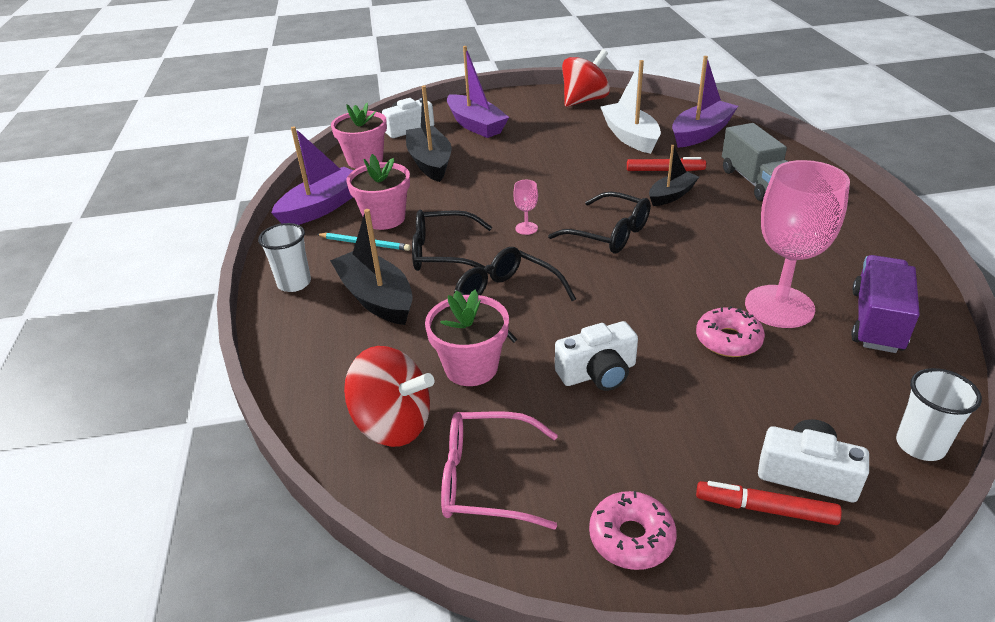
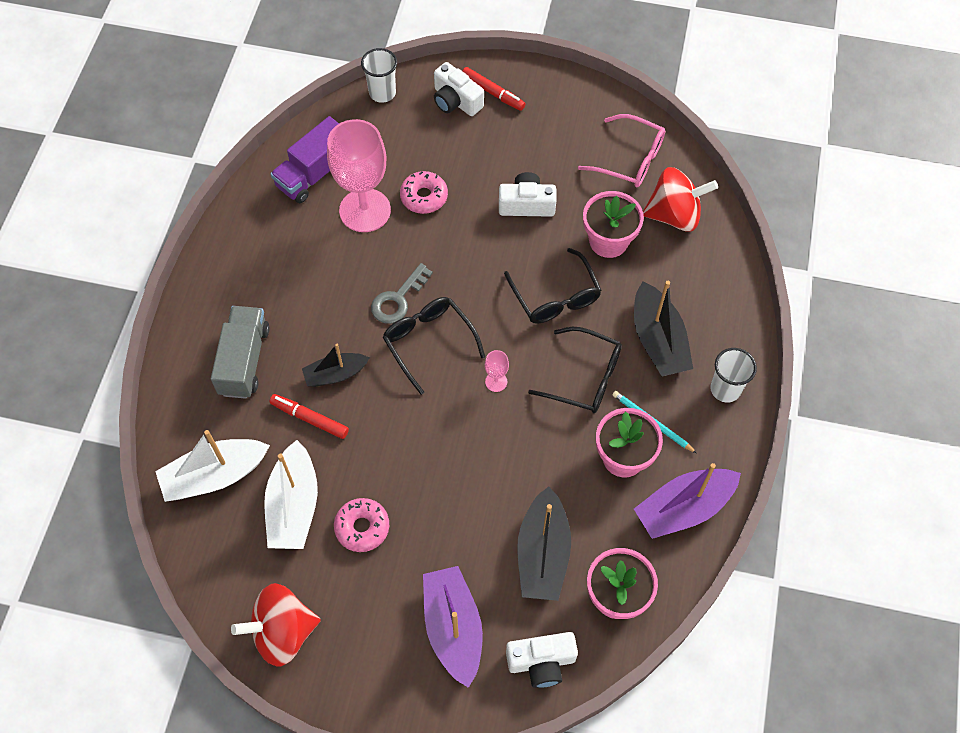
camera: 160 degrees left, 25 degrees up
(393, 424) = (674, 215): red spinning top -> red spinning top turned 135 degrees clockwise
(631, 538) = (569, 103): pink donut -> pink donut (362, 527)
(667, 251) = (398, 299): none -> grey key
(701, 133) = (215, 476): purple boat -> white boat

